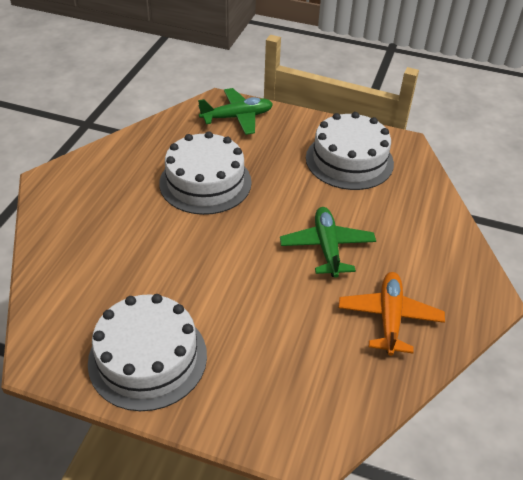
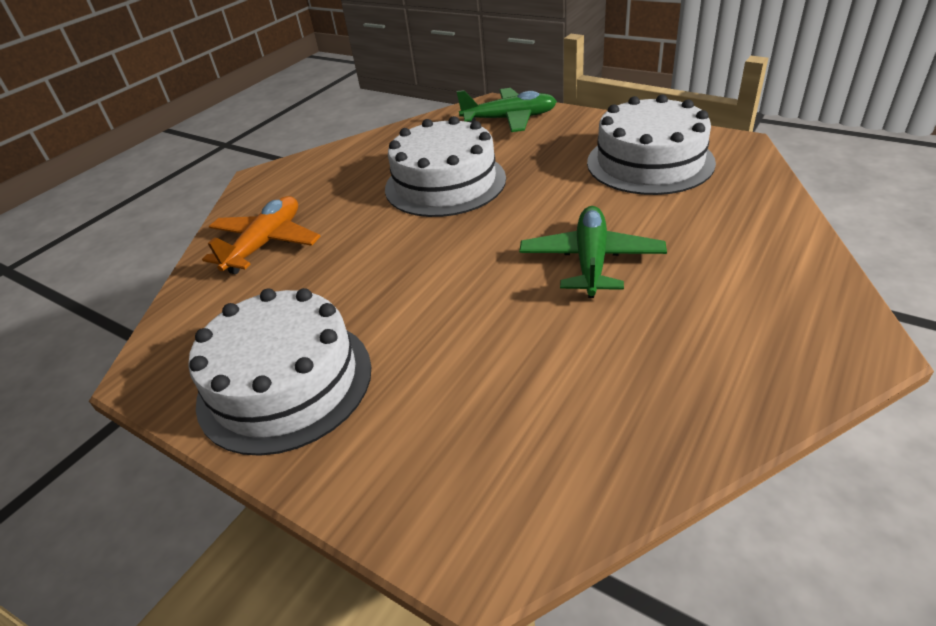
camera: 20 degrees right, 5 degrees down
(389, 318) = (670, 361): orange plane -> orange plane (266, 244)

